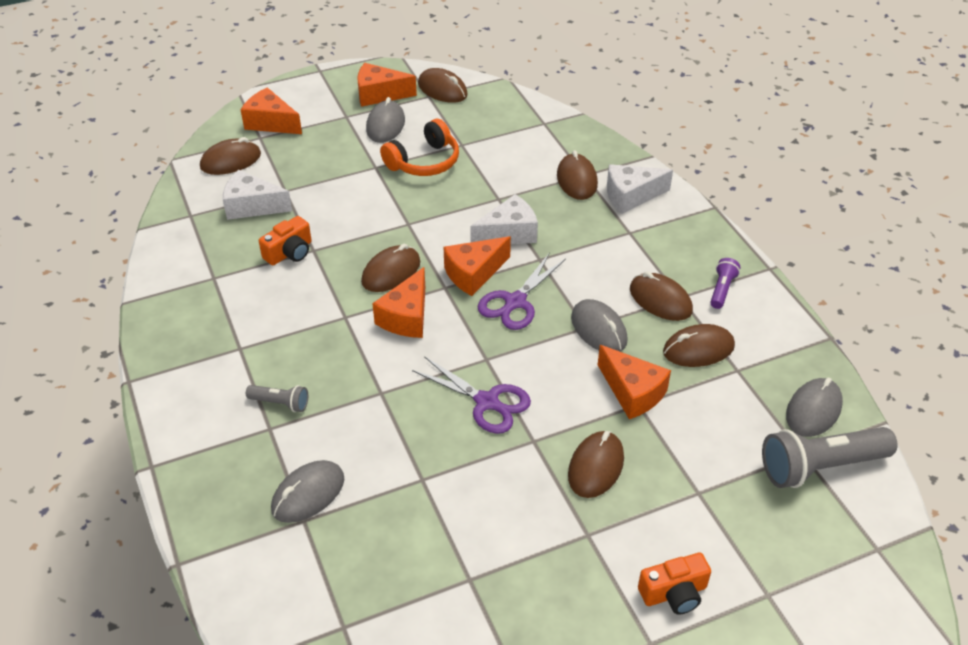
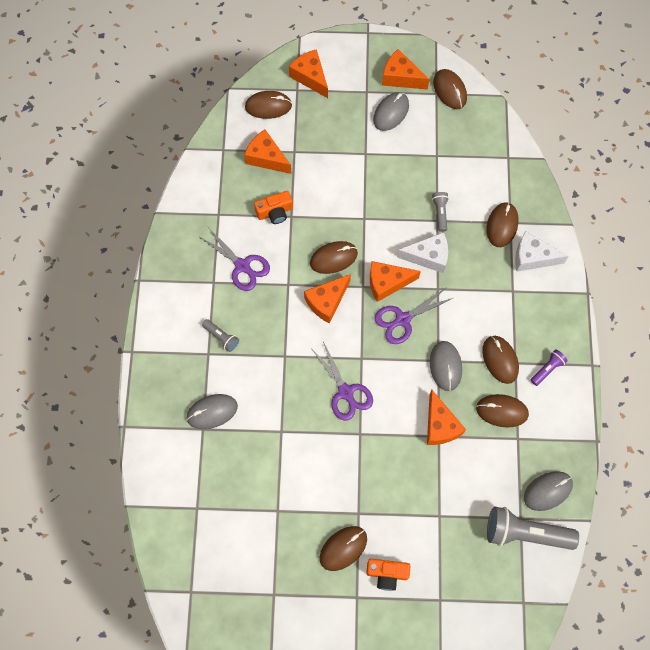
camera: 25 degrees right, 25 degrees up
(252, 206) = (266, 158): white cheese -> orange cheese
(273, 318) = (242, 266): none -> purple scissors
(424, 162) = (402, 162): orange headphones -> none
(498, 191) = (440, 213): none -> grey flashlight
(595, 467) = (387, 469): brown mouse -> brown mouse (343, 548)

